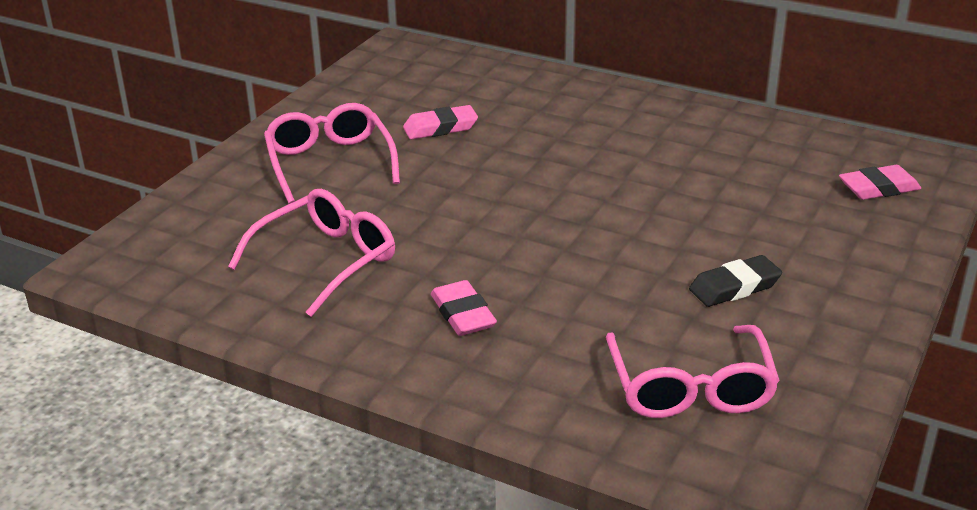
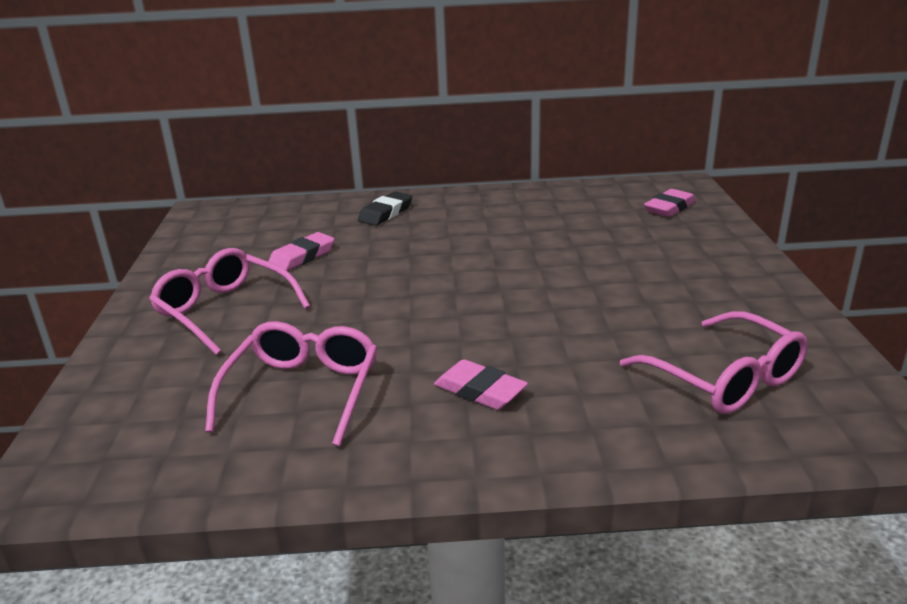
camera: 30 degrees left, 5 degrees down
(734, 287) = (661, 296): black eraser -> black eraser (385, 213)

